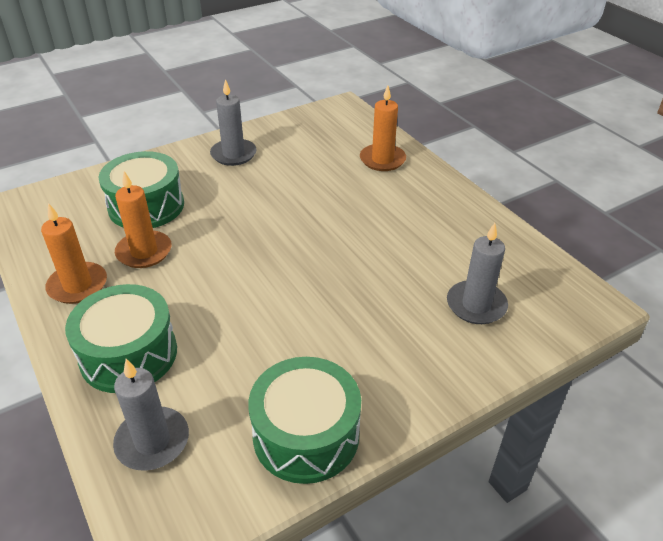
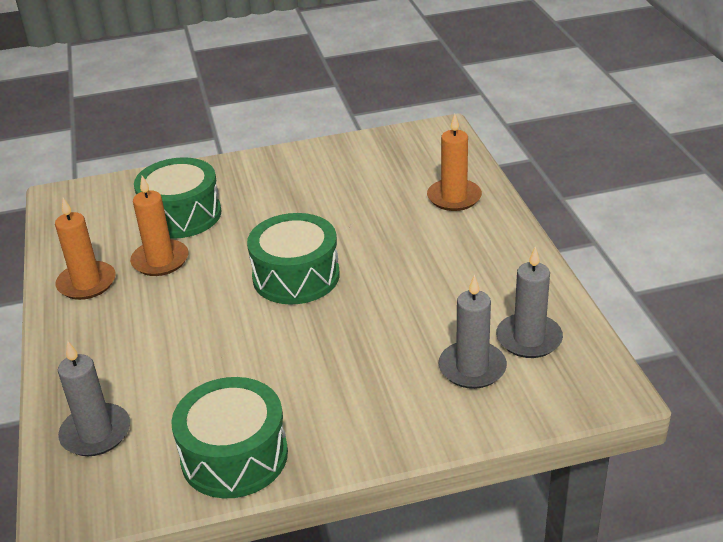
camera: 20 degrees right, 5 degrees down
(129, 354) = (106, 354): green drum -> green drum (296, 276)
(233, 154) = (293, 171): grey candle -> grey candle (529, 339)

